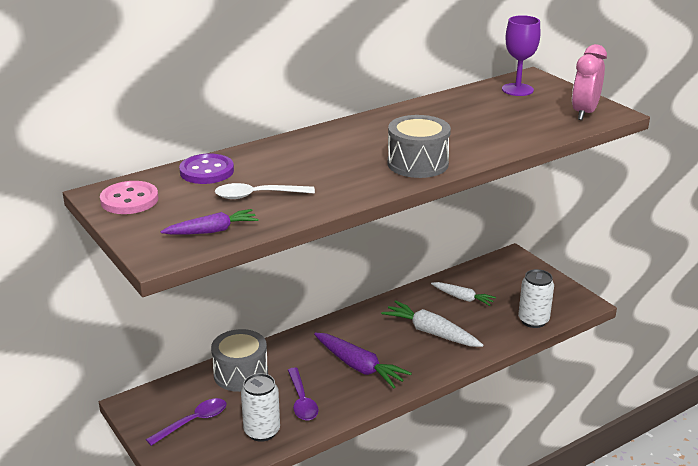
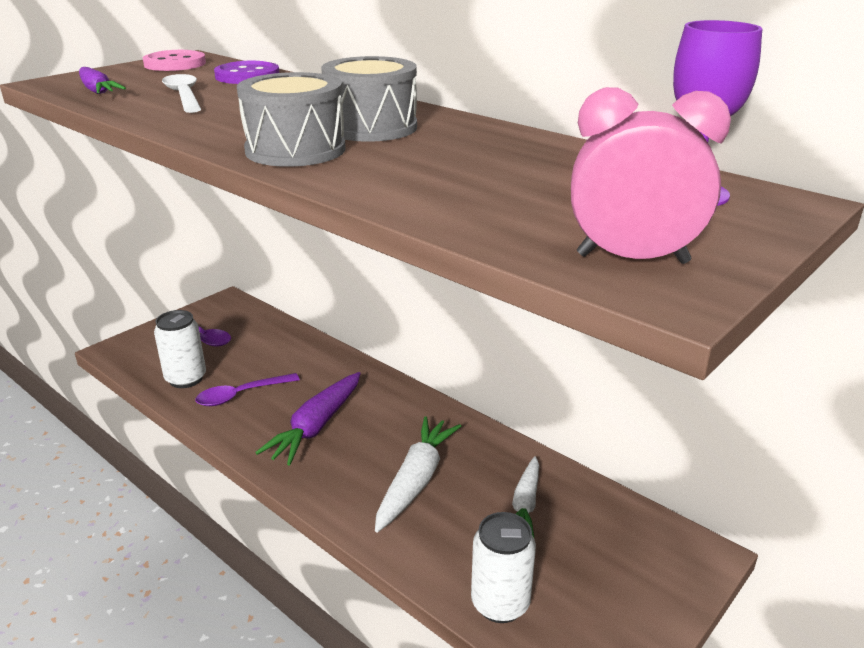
camera: 75 degrees right, 0 degrees up
(241, 374) = (285, 347): grey drum -> grey drum (371, 127)

